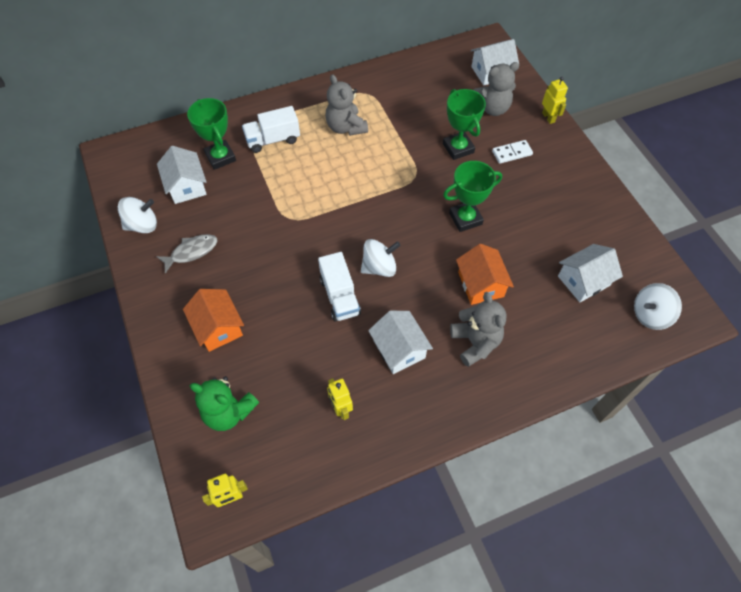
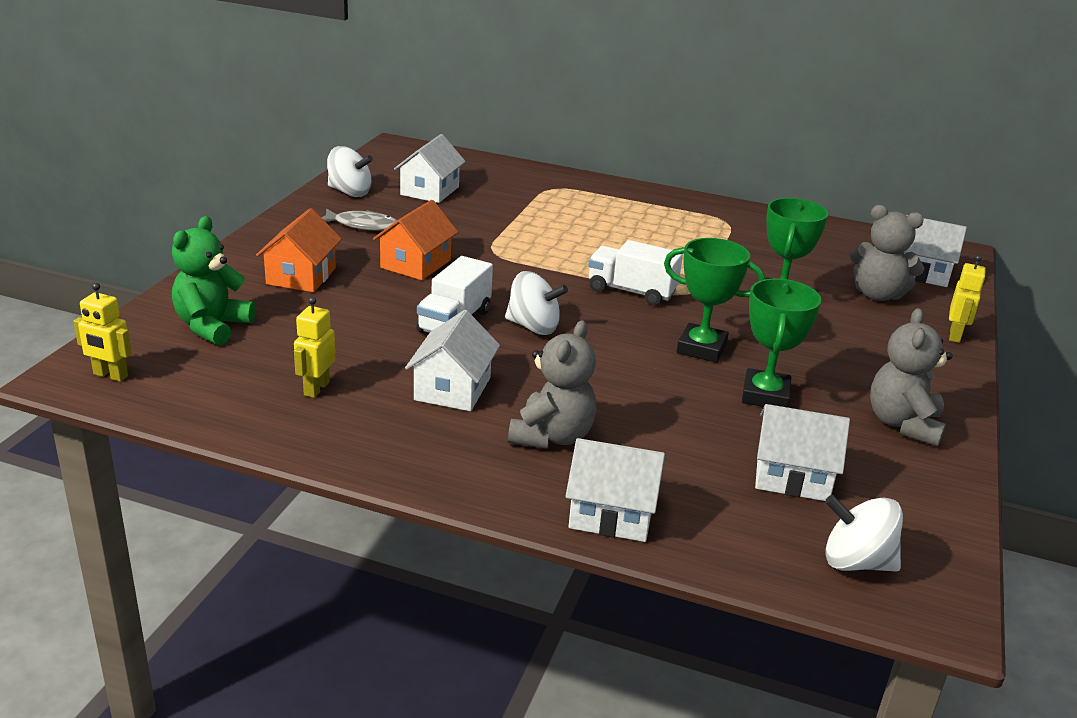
camera: 40 degrees right, 30 degrees down
(220, 157) = (493, 190): green trophy -> green trophy (765, 395)
(229, 412) = (212, 326): green teddy bear -> green teddy bear turned 45 degrees clockwise
(273, 140) = (565, 203): white truck -> white truck (631, 291)
(346, 127) = (660, 229): grey teddy bear -> grey teddy bear (903, 424)
(480, 284) = (636, 401): orange house -> orange house (415, 264)
(512, 153) = (852, 335): white domino -> none
(548, 370) = (612, 514): none -> white house

